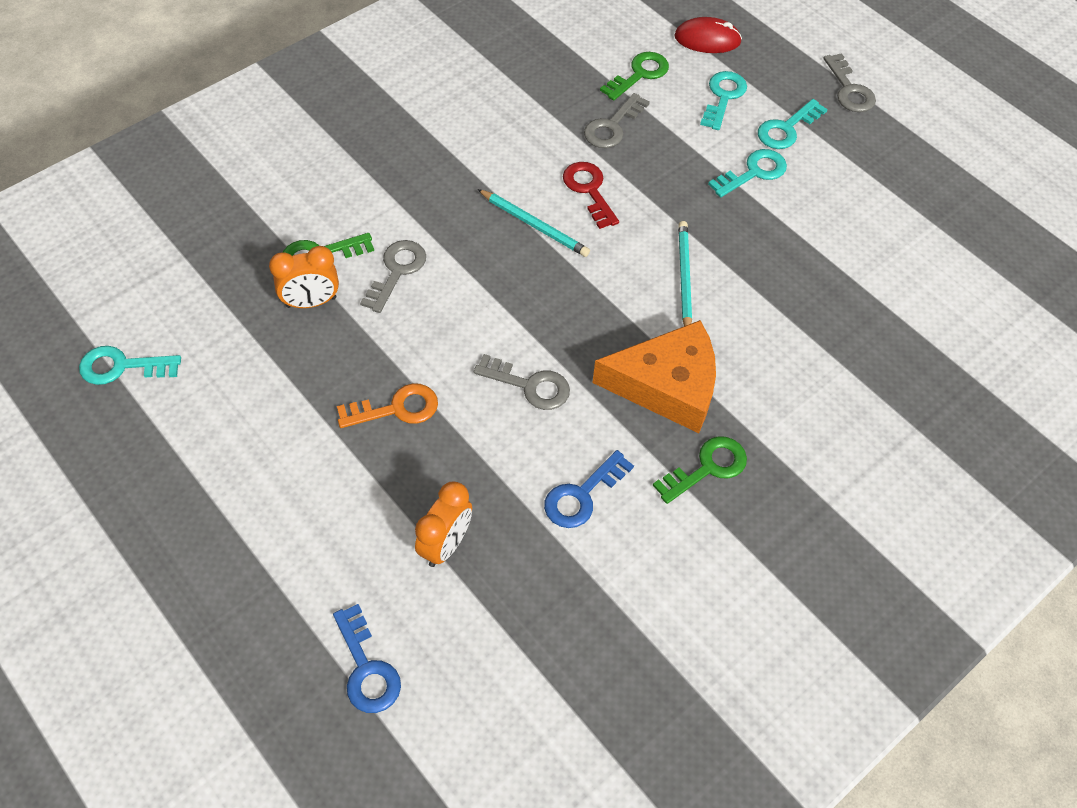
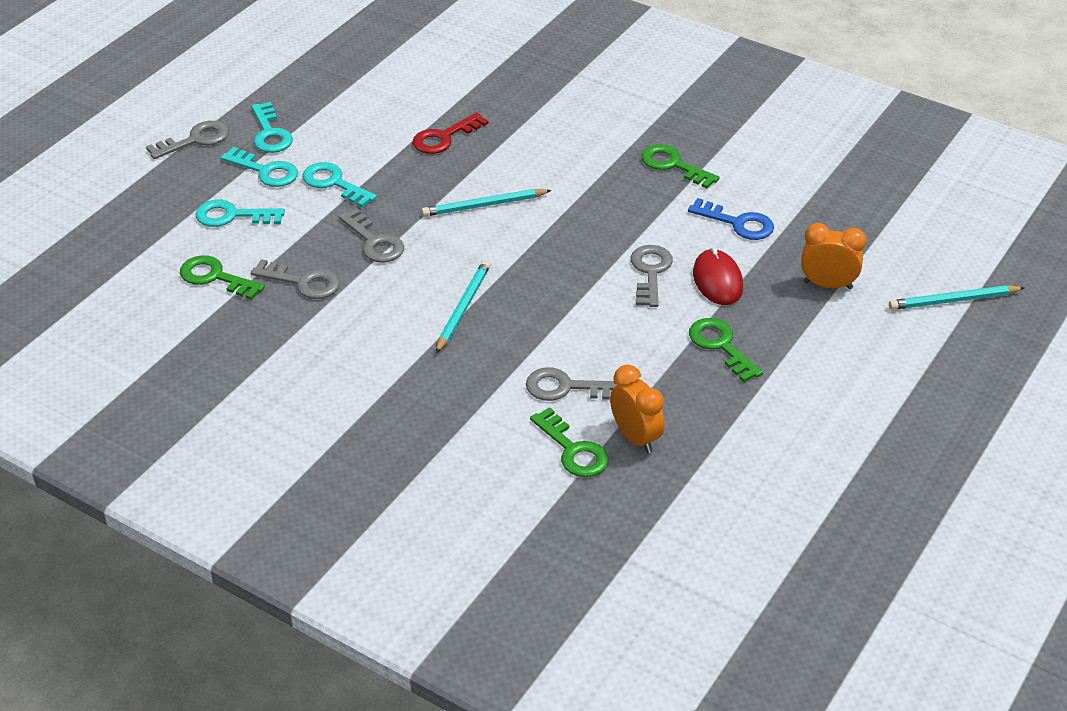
camera: 105 degrees left, 15 degrees down
(122, 367) = (788, 554): turquoise key -> turquoise key (270, 133)
(367, 668) = (953, 301): blue key -> turquoise pencil
(396, 408) = (720, 346): orange key -> green key
(589, 190) = (401, 281): red key -> red key (444, 137)
(653, 184) = (374, 242): none -> grey key
(667, 385) = (607, 197): orange cheese -> none
(707, 39) = (143, 239): red mouse -> red mouse (717, 280)

